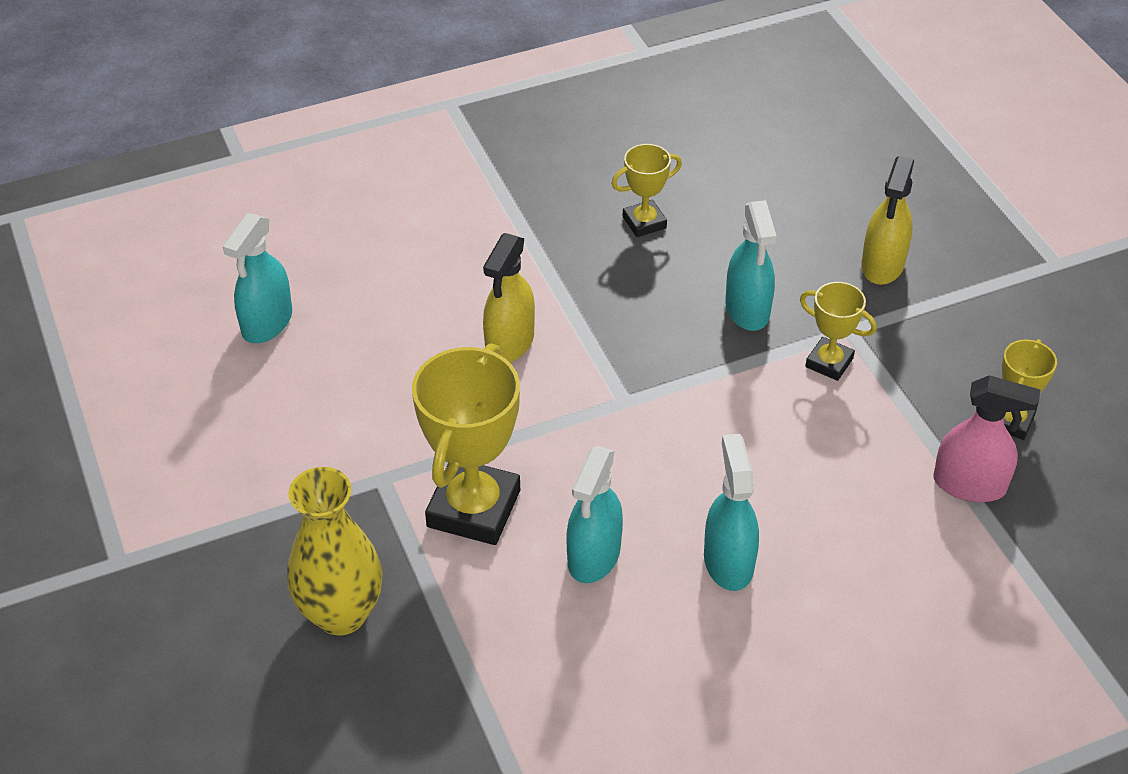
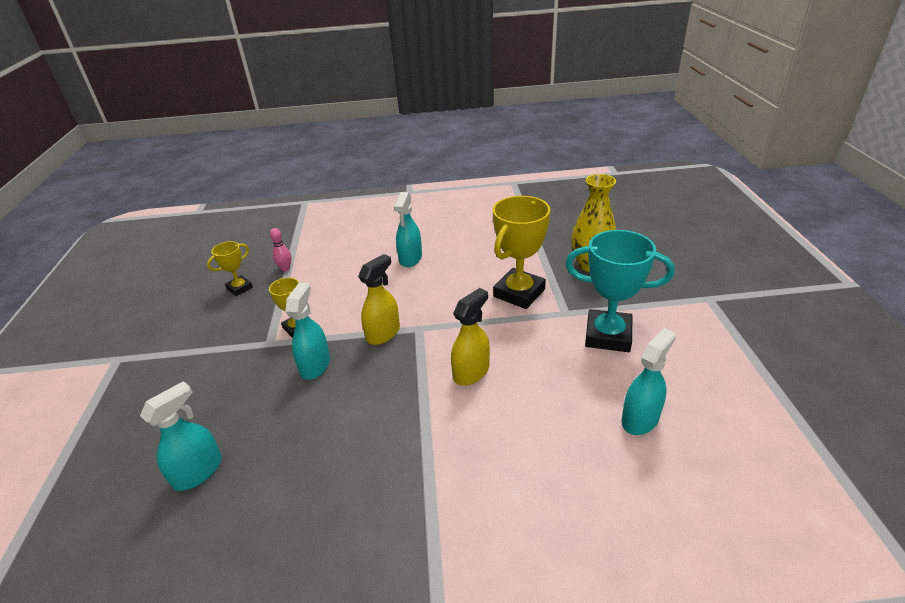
camera: 160 degrees left, 10 degrees down
(307, 444) = (608, 335): none -> turquoise trophy
(593, 556) = (468, 268): turquoise spray bottle -> turquoise spray bottle (198, 472)
(644, 222) = (335, 445): yellow trophy -> none
(882, 265) = (212, 378): yellow spray bottle -> yellow spray bottle (383, 333)
(969, 485) = (285, 268): pink spray bottle -> pink bowling pin

